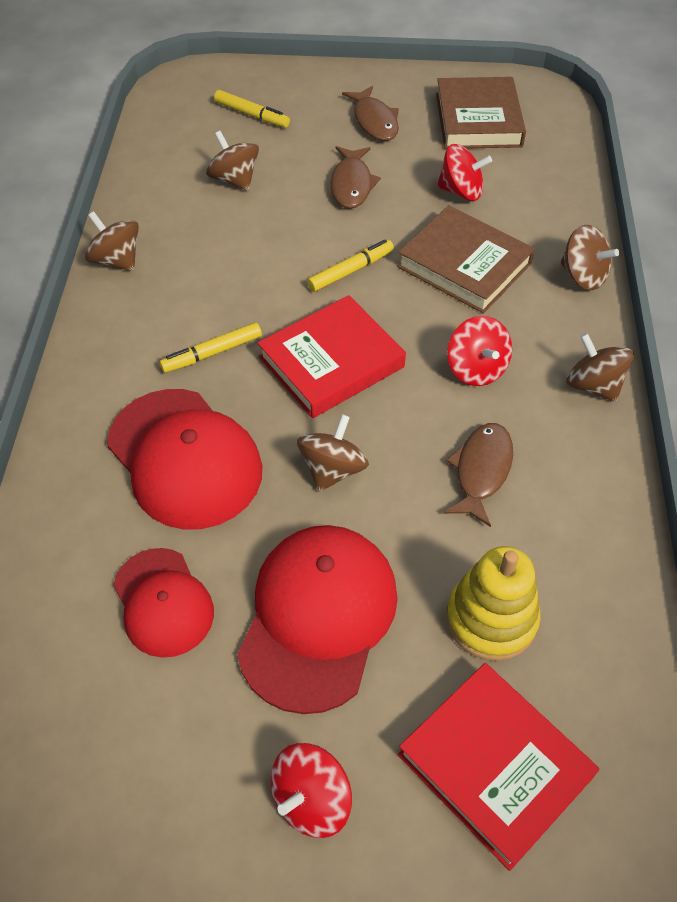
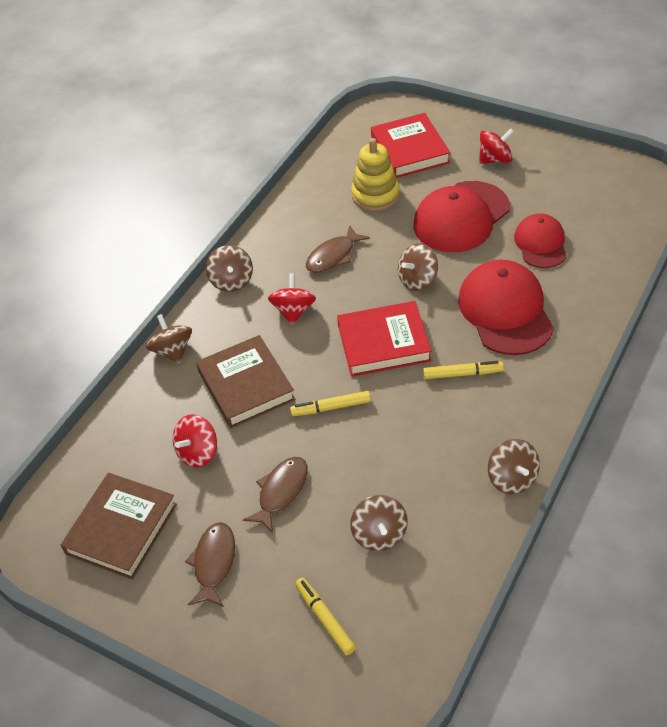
camera: 150 degrees left, 5 degrees down
(461, 191) = (198, 453): red spinning top -> red spinning top turned 90 degrees counterclockwise

